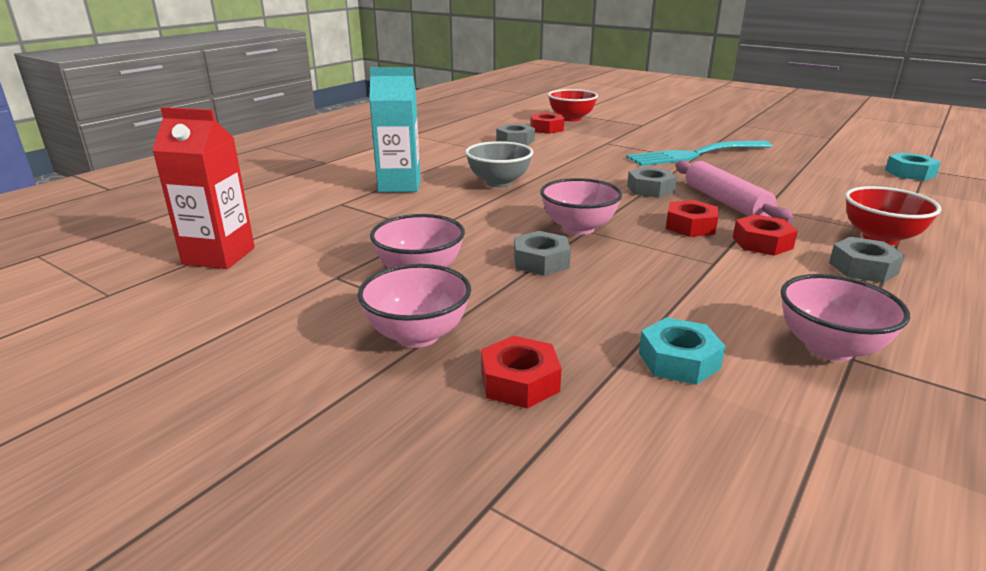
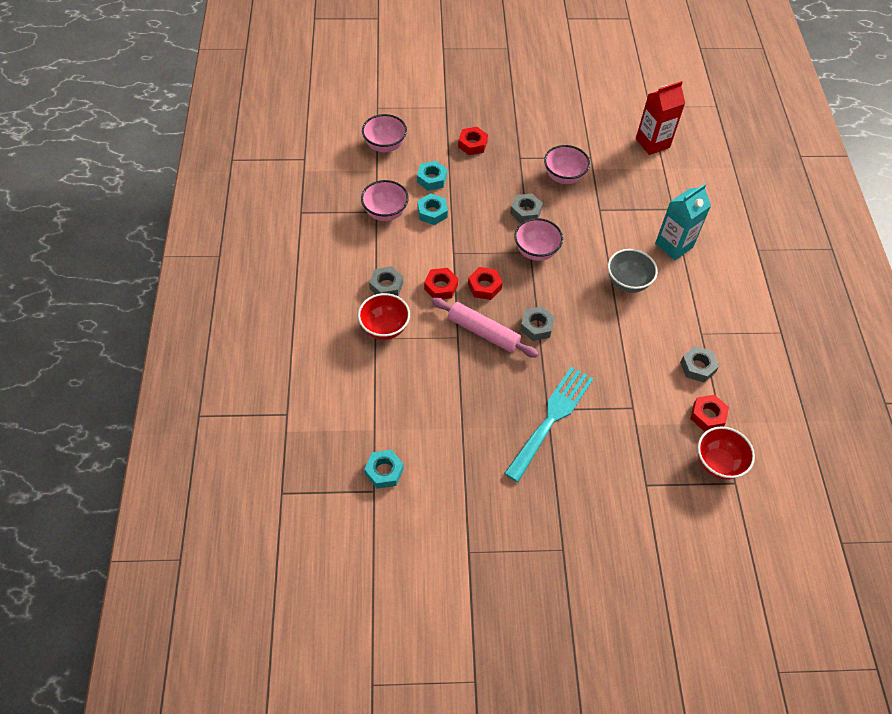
camera: 140 degrees right, 30 degrees up
(417, 335) = (523, 145): pink bowl -> pink bowl (385, 146)
(717, 314) = (432, 212): none -> turquoise nut

